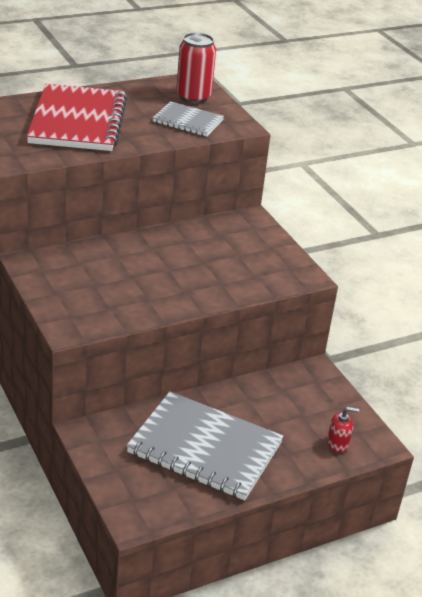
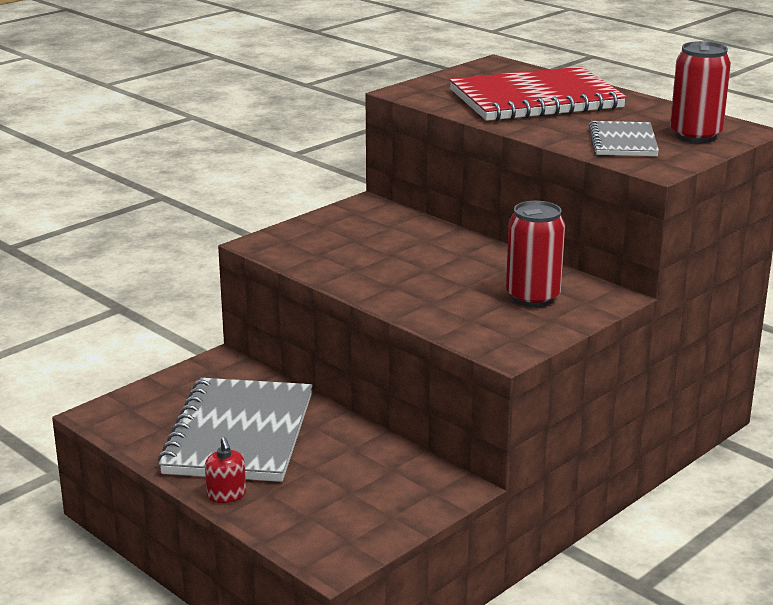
camera: 75 degrees right, 10 degrees down
(236, 243) = (533, 297): none -> red can
(338, 443) = (312, 527): red soap dispenser -> red soap dispenser (226, 495)

